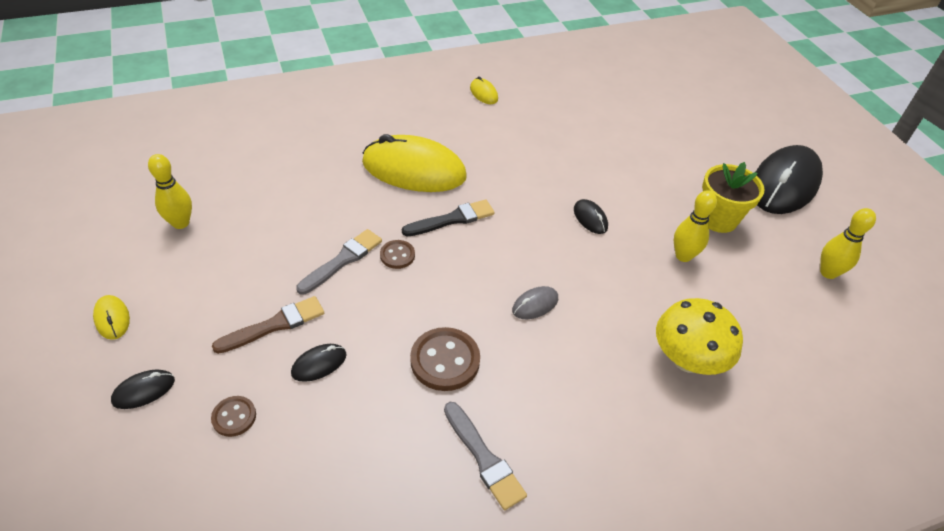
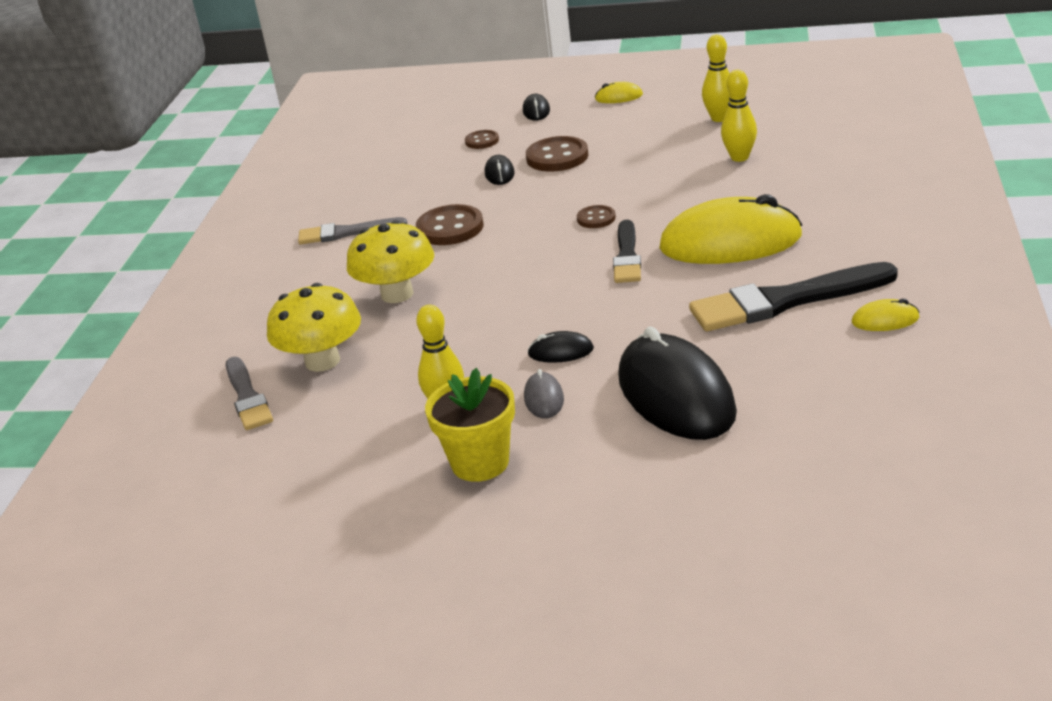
camera: 125 degrees right, 15 degrees down
(274, 325) = (557, 157): brown brush -> brown button
(342, 260) = (611, 190): grey brush -> grey brush (247, 397)
(414, 170) = (730, 242): yellow mouse -> yellow mouse turned 45 degrees clockwise
(480, 132) = (785, 301): none -> black brush
(535, 304) = (468, 285): grey mouse -> grey mouse (544, 399)
(571, 352) = (397, 294): none -> yellow mushroom
(784, 184) = (495, 571): black mouse -> black mouse (676, 395)
(828, 272) = (316, 528): yellow bowling pin -> yellow bowling pin (739, 157)

